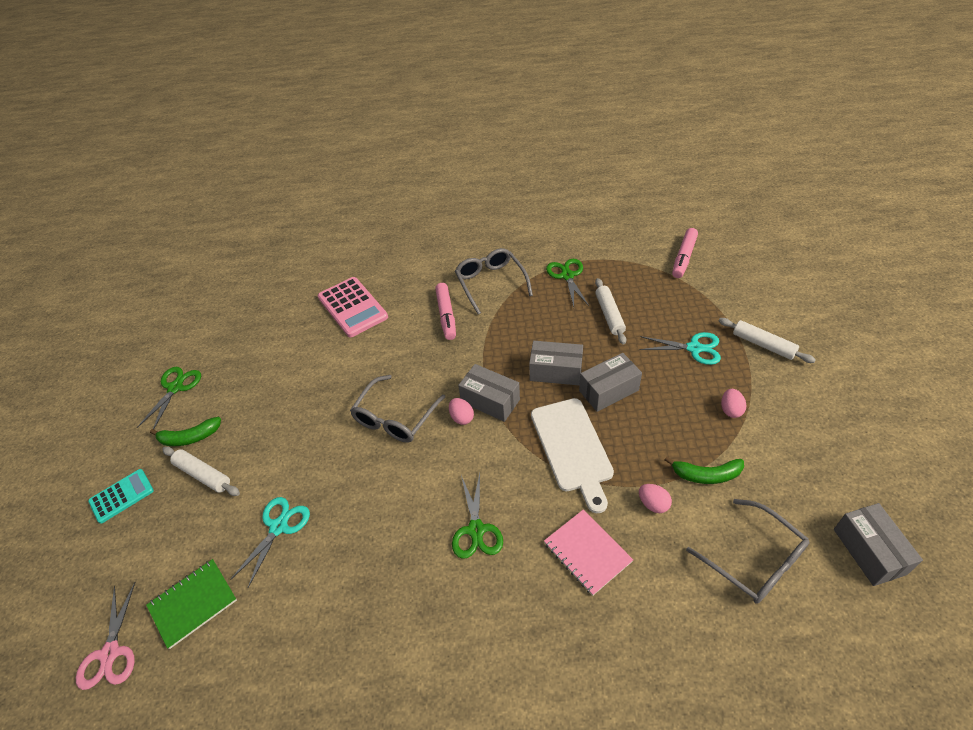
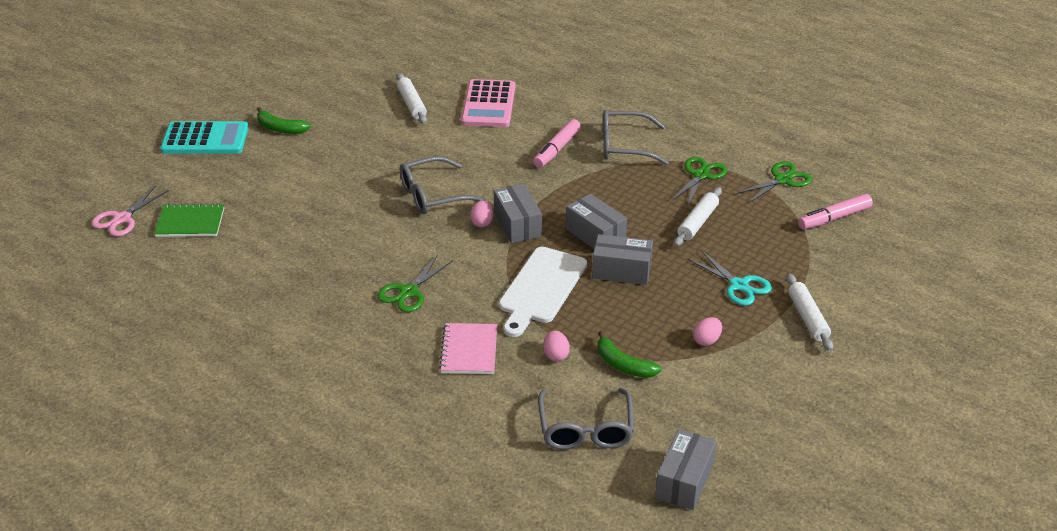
camera: 35 degrees right, 10 degrees down
(121, 496) = (205, 139): turquoise calculator -> turquoise calculator, size x1.63
(175, 387) = (302, 91): green scissors -> green scissors (782, 180)
(203, 475) = (266, 156): white rolling pin -> white rolling pin (411, 104)
(278, 527) = (282, 213): turquoise scissors -> none
(491, 283) = (625, 146): grey glasses -> grey glasses turned 105 degrees counterclockwise

